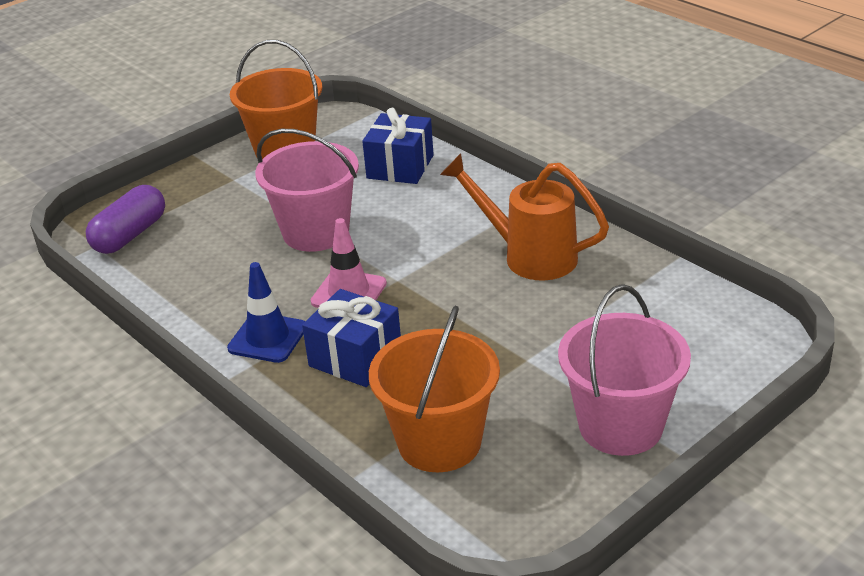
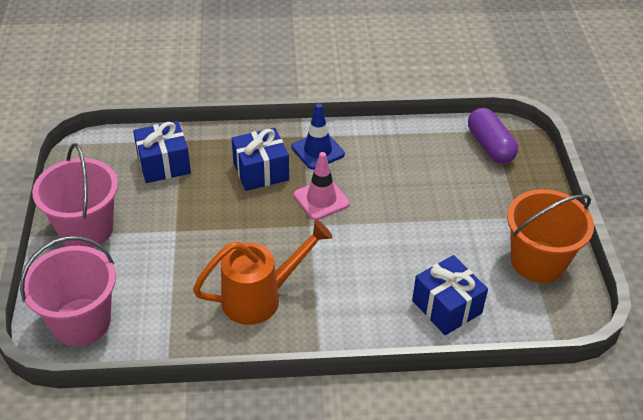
camera: 125 degrees right, 10 degrees up
(316, 232) = (404, 220): pink bucket -> pink bucket (81, 322)
(439, 442) = (164, 164): orange bucket -> blue gift

